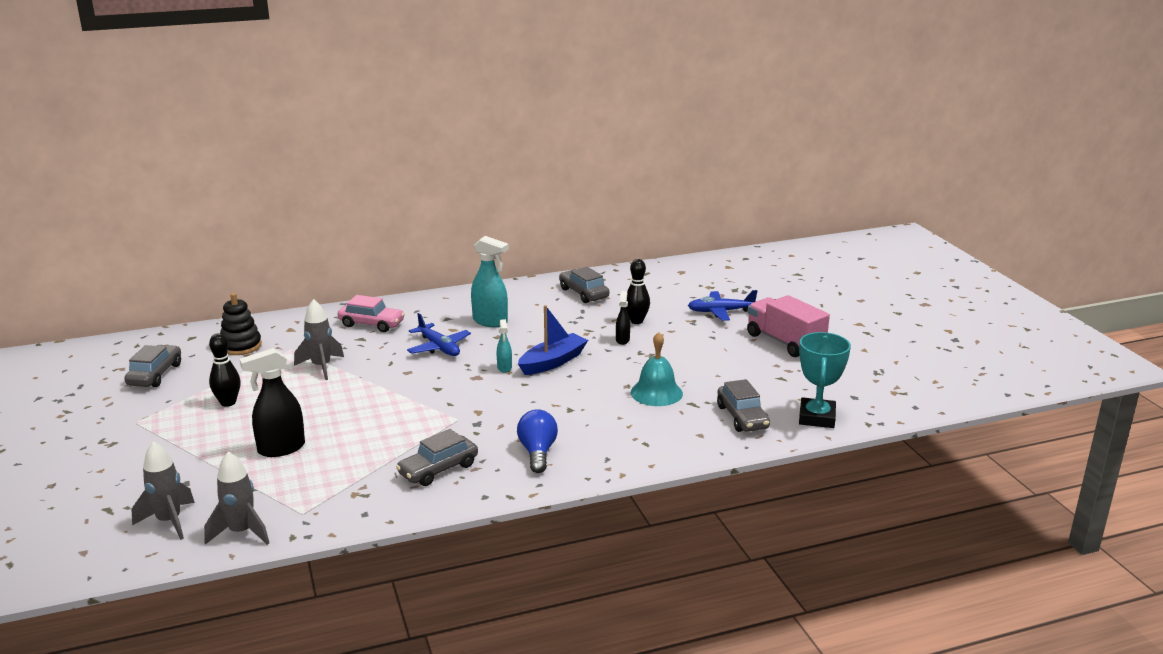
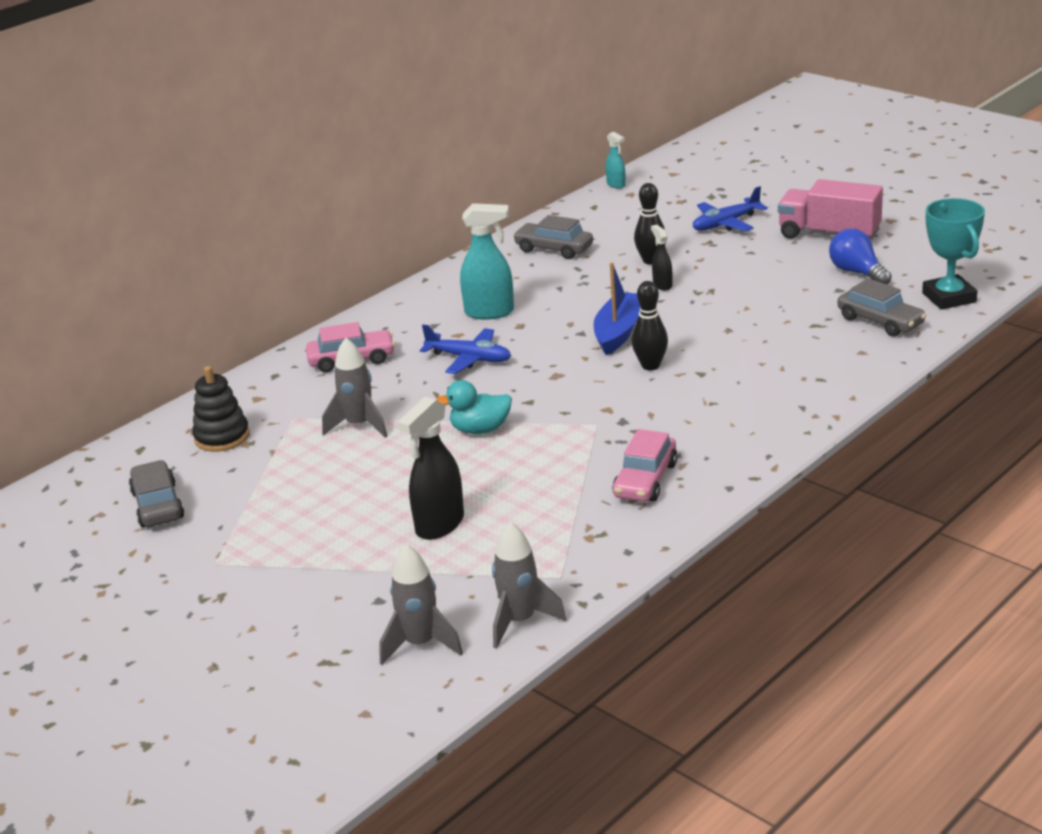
camera: 25 degrees left, 5 degrees up
(228, 402) = (301, 502): black bowling pin -> black bowling pin (650, 366)
(385, 396) = (480, 429): none -> turquoise duck
(438, 469) = (645, 480): grey car -> pink car
(504, 368) = (574, 355): turquoise spray bottle -> turquoise spray bottle (616, 185)
(537, 452) = (725, 426): blue light bulb -> blue light bulb (857, 272)
(656, 393) = (767, 326): turquoise bell -> none

